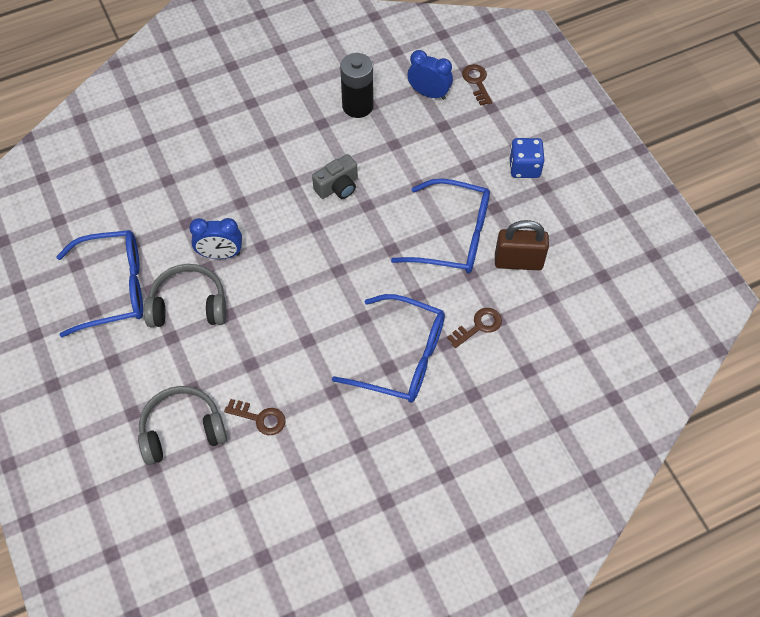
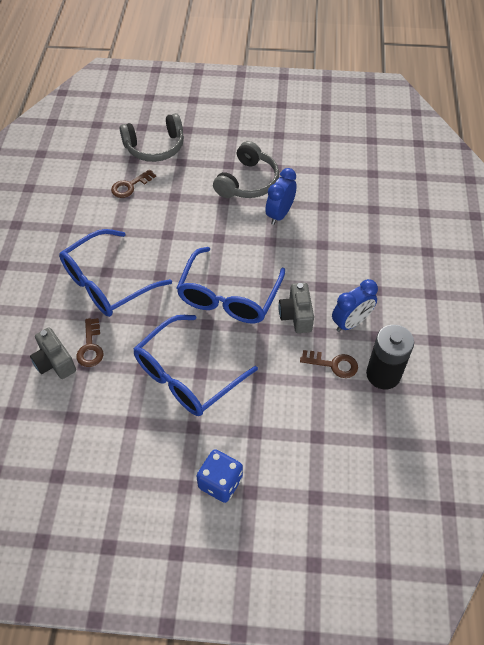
camera: 120 degrees right, 5 degrees down
(114, 288) = (290, 150): blue glasses -> blue glasses (228, 297)
(182, 430) = (155, 147): grey headphones -> grey headphones turned 60 degrees clockwise
(429, 93) = (366, 446): blue clock -> blue clock (351, 322)
(477, 82) = (358, 503): brown key -> brown key (333, 364)
(513, 345) = (54, 362): none -> grey camera
(518, 262) = (124, 412): brown padlock -> none

